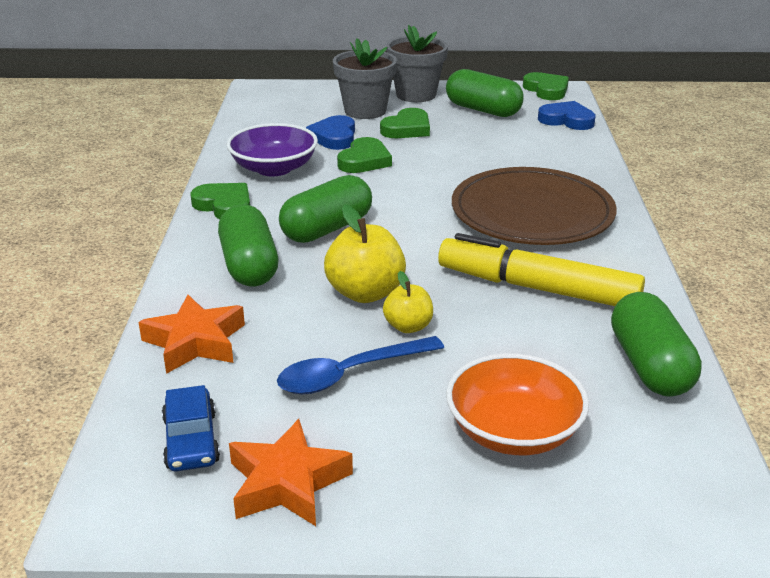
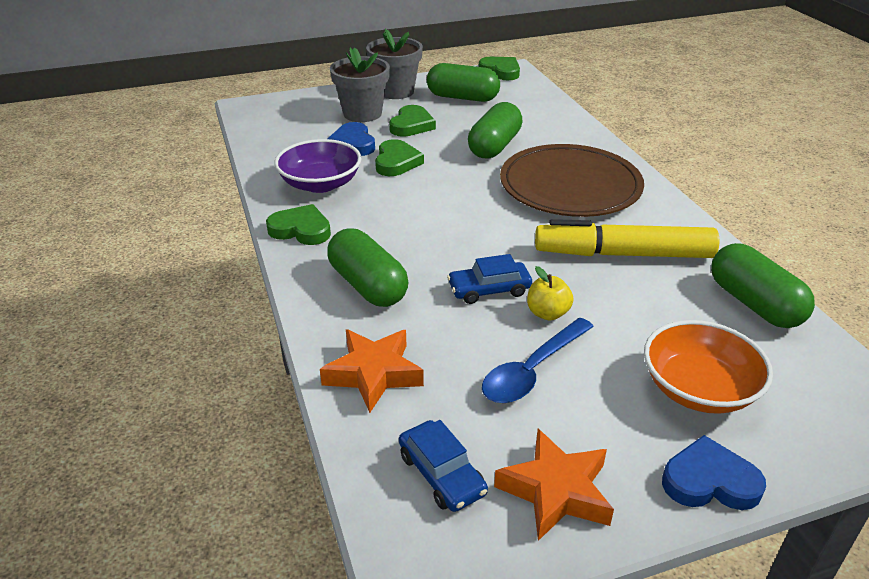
camera: 20 degrees left, 5 degrees up
(327, 229) = (411, 234): green capsule -> green capsule (494, 146)
(365, 293) = (489, 289): yellow apple -> blue car
(567, 120) = (536, 96): blue heart -> blue heart (709, 481)

